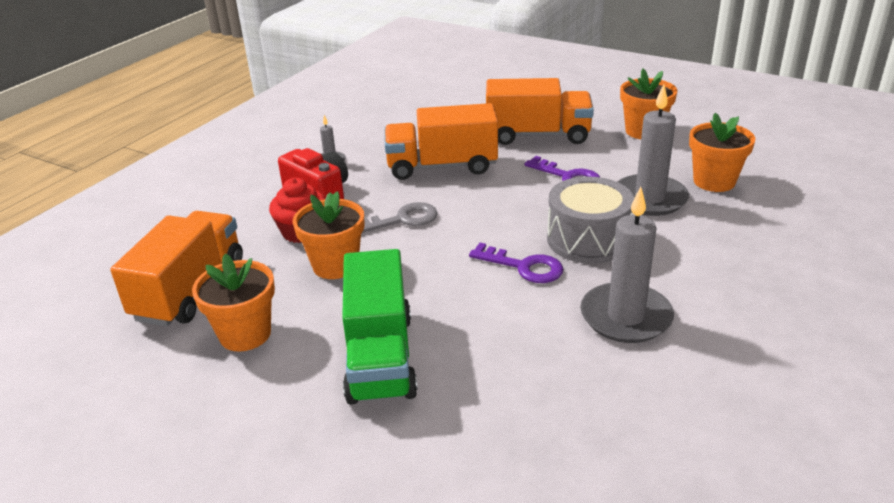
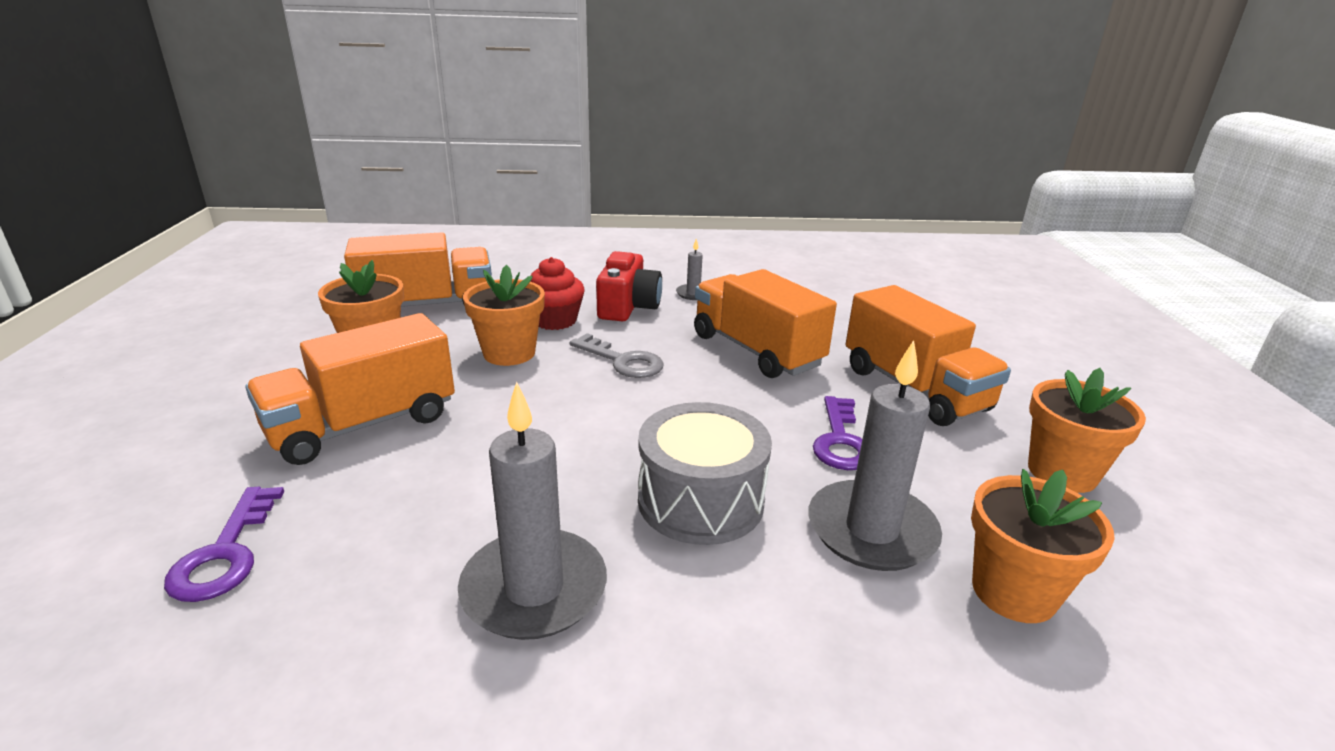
camera: 55 degrees right, 5 degrees down
(380, 357) = (363, 425): green truck -> orange truck
(523, 267) = (593, 466): purple key -> purple key (225, 553)

